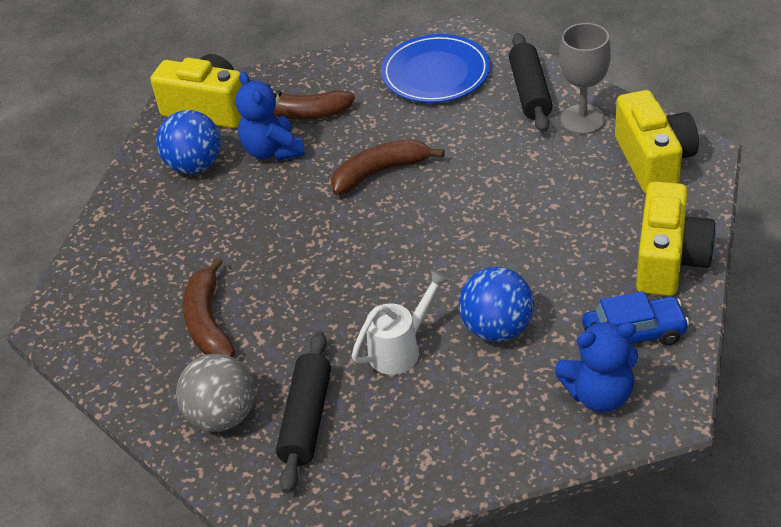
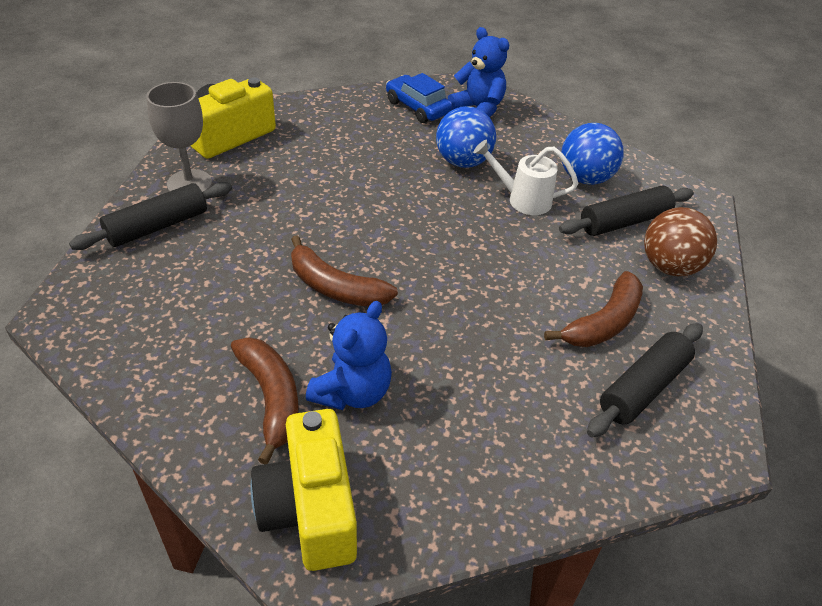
camera: 130 degrees left, 0 degrees up
(133, 309) = (643, 388): none -> black rolling pin
(195, 165) = (421, 458): blue ball -> blue ball (585, 178)
(222, 415) = (669, 267): grey ball -> brown ball
(436, 73) = (147, 306): blue plate -> none
(669, 260) = (338, 108): yellow camera -> none

